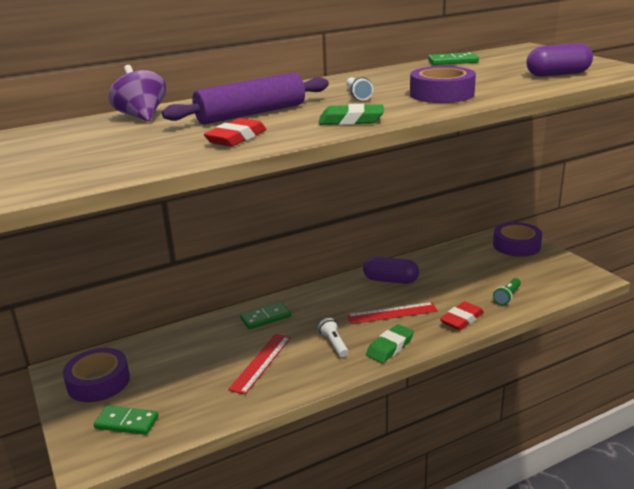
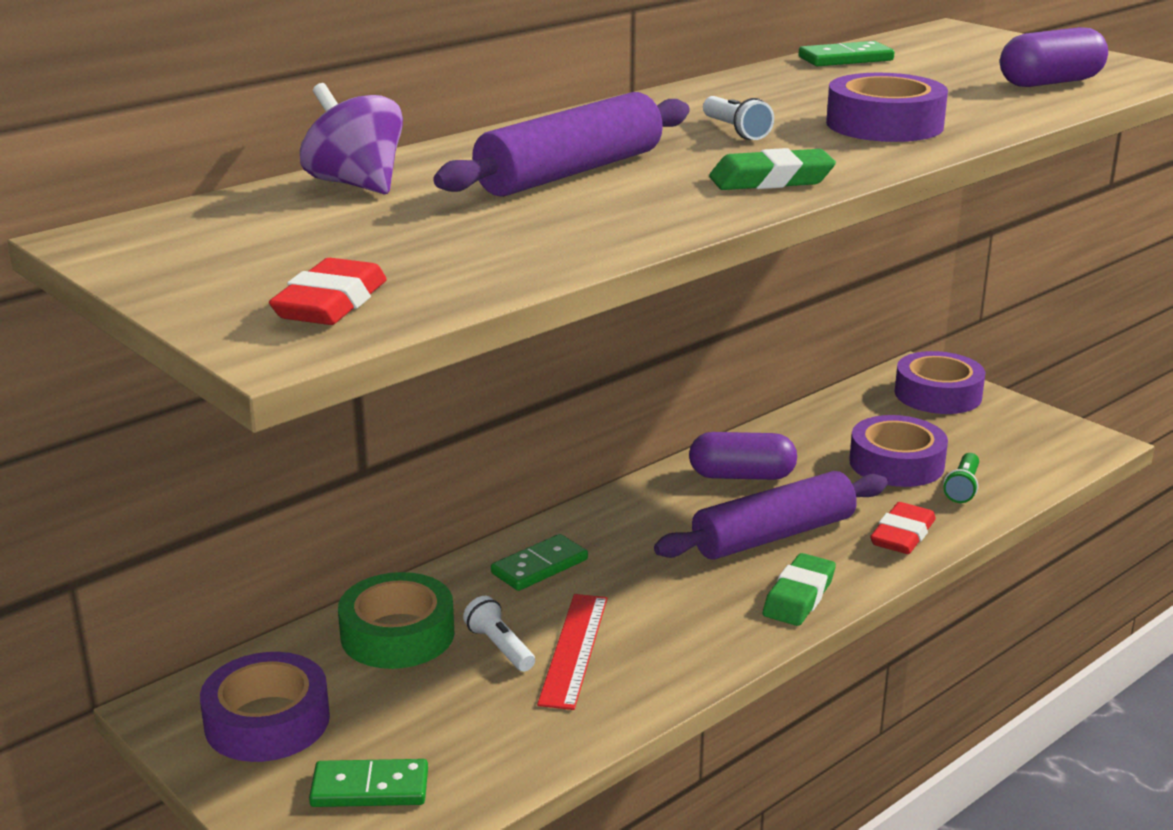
camera: 15 degrees left, 0 degrees up
(180, 345) = (397, 634): none -> green tape
(236, 138) = (593, 221): red eraser -> red eraser (330, 303)
(334, 344) = (694, 601): white flashlight -> white flashlight (499, 647)
(392, 313) = (773, 535): red ruler -> purple rolling pin
(476, 280) = (896, 463): none -> purple tape

